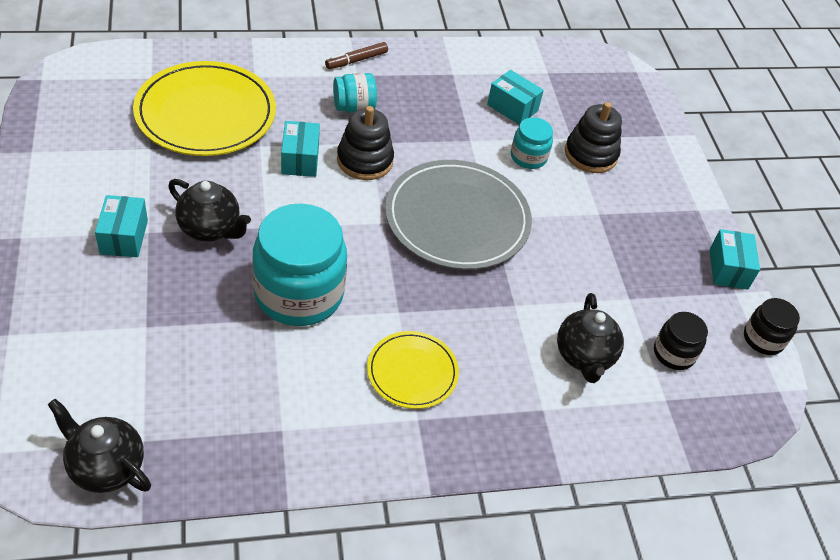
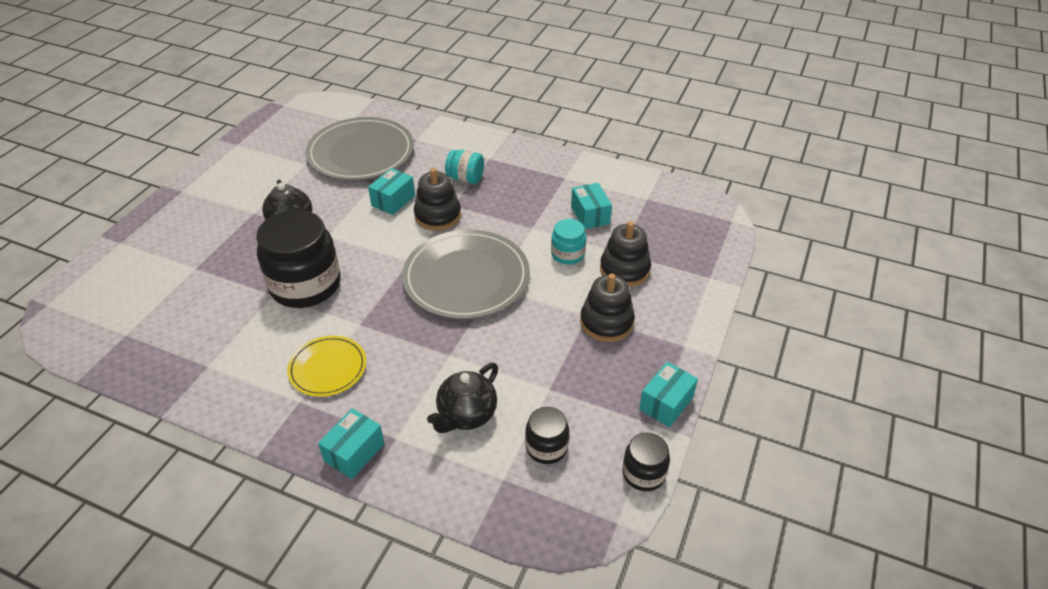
camera: 40 degrees right, 5 degrees down
(106, 467) = (90, 340): black teapot -> none
(124, 237) = (237, 211): turquoise box -> turquoise box (354, 452)
(206, 113) = (361, 153): yellow plate -> grey plate
(299, 294) = (305, 285): turquoise jar -> black jar
(356, 60) = (498, 148): brown marker -> none
(620, 213) = (606, 322): none -> black stacking toy

